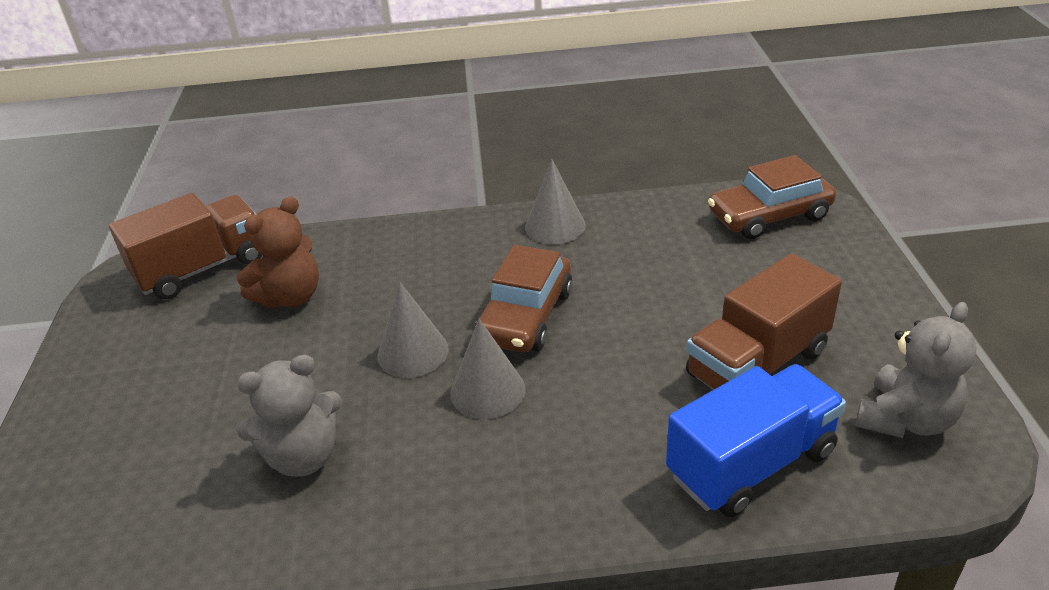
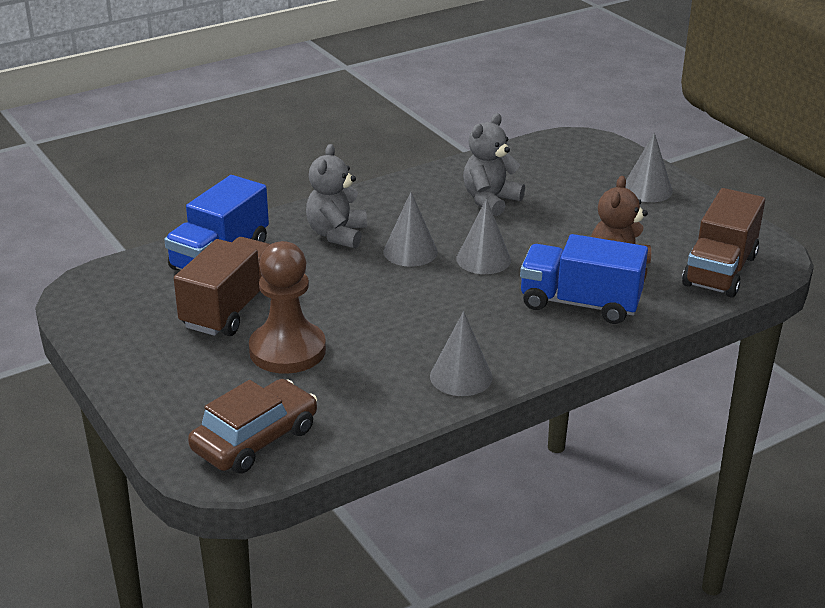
camera: 150 degrees right, 5 degrees down
(94, 409) = (647, 190): none -> grey cone
(376, 268) = (580, 303): none -> blue truck
(526, 316) = (423, 299): brown car -> none
(708, 292) = (287, 350): none -> brown pawn
(905, 419) = (122, 299): grey teddy bear -> grey teddy bear (337, 234)

